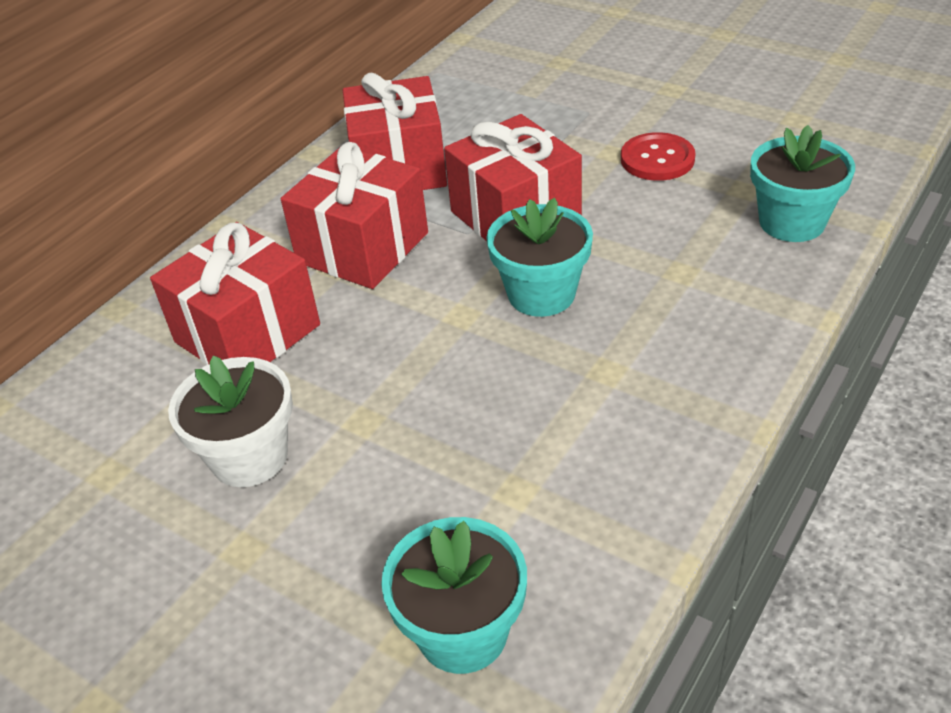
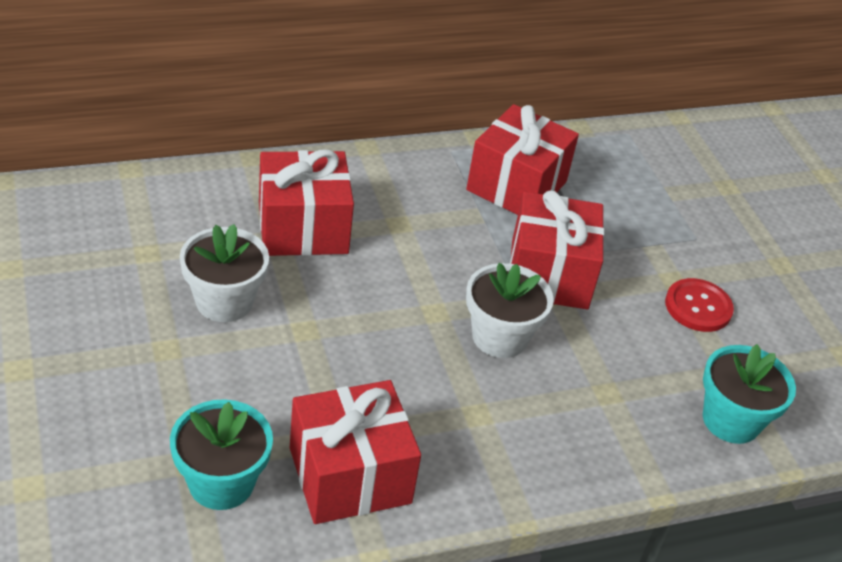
camera: 30 degrees right, 0 degrees up
(362, 247) = (429, 223): red gift -> red gift (350, 475)
(541, 294) = (499, 337): turquoise flower pot -> white flower pot

